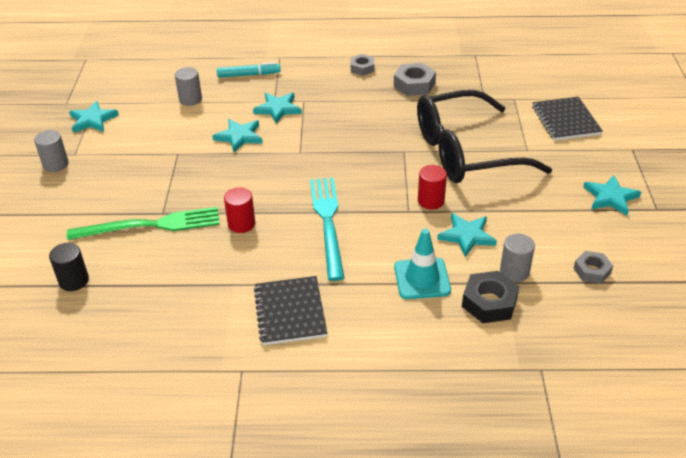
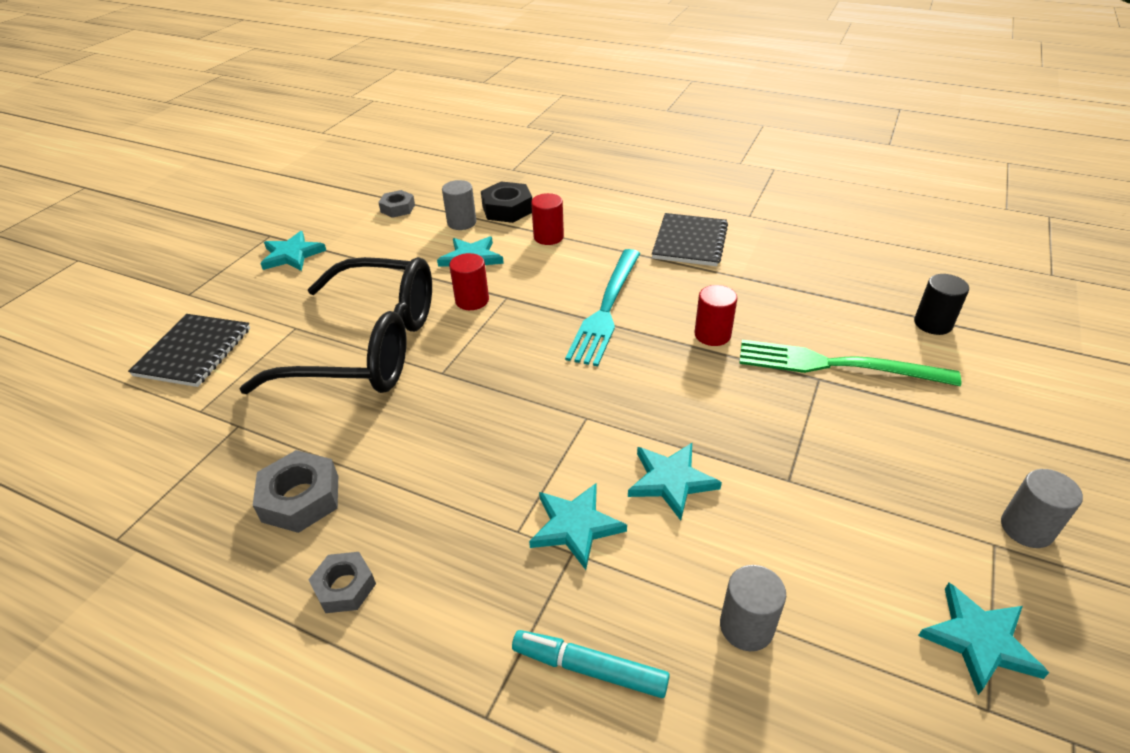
camera: 155 degrees left, 0 degrees up
(422, 279) = (548, 237): turquoise traffic cone -> red cylinder

